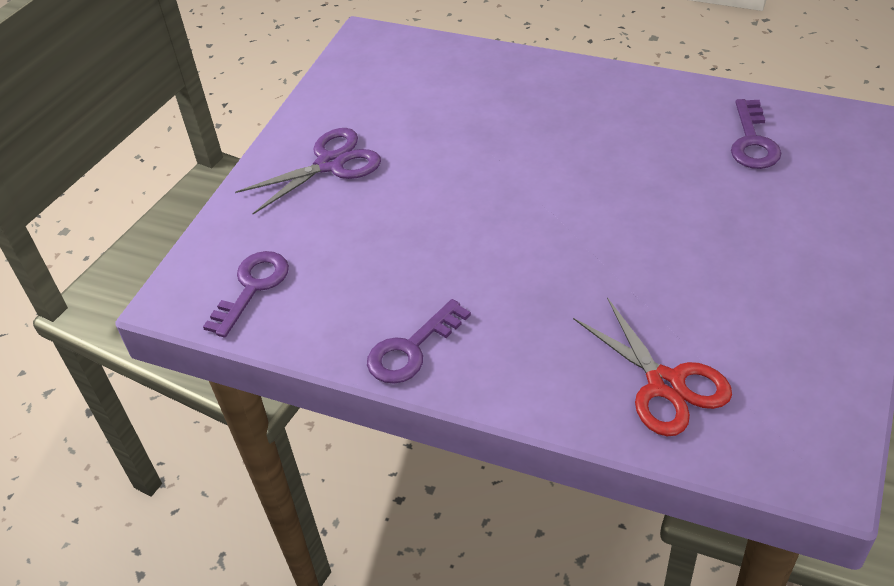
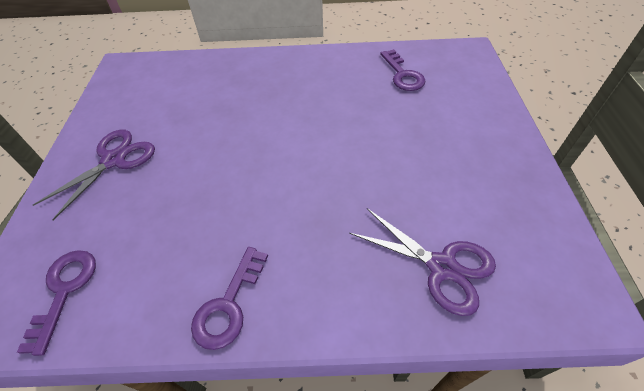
camera: 25 degrees left, 5 degrees up
(665, 384) = (442, 267): red scissors -> purple scissors

